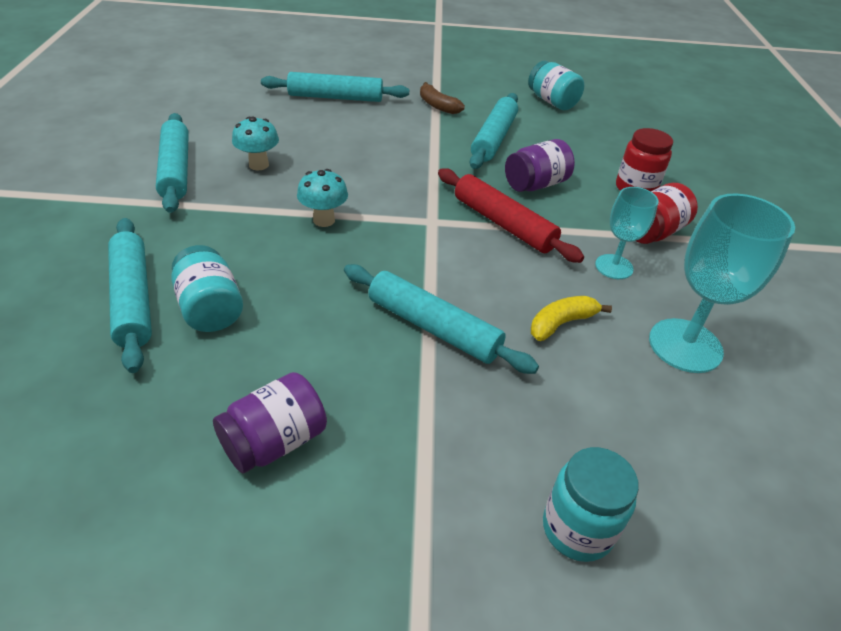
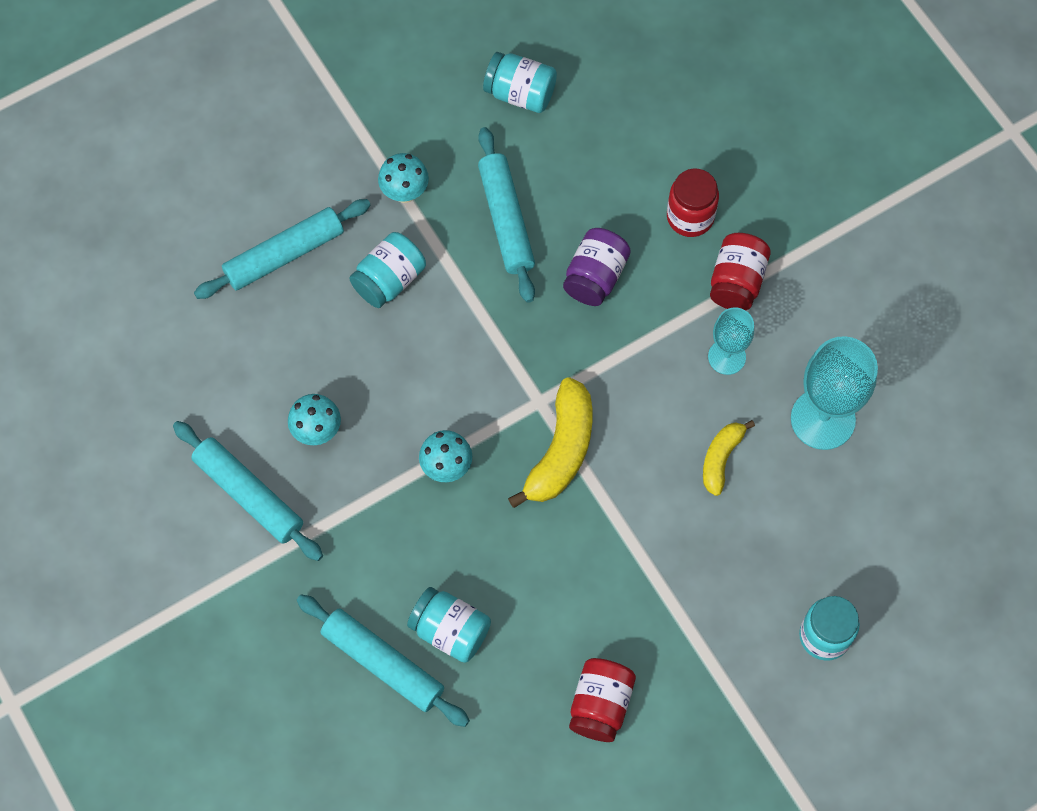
camera: 30 degrees left, 25 degrees up
(274, 441) = (600, 705): purple jar -> red jar
(387, 130) = (389, 280): none -> turquoise jar
(422, 253) = (561, 451): none -> yellow banana
(433, 327) = (629, 530): turquoise rolling pin -> none
(437, 106) = (405, 193): brown banana -> turquoise mushroom
(503, 223) = (603, 361): red rolling pin -> none

